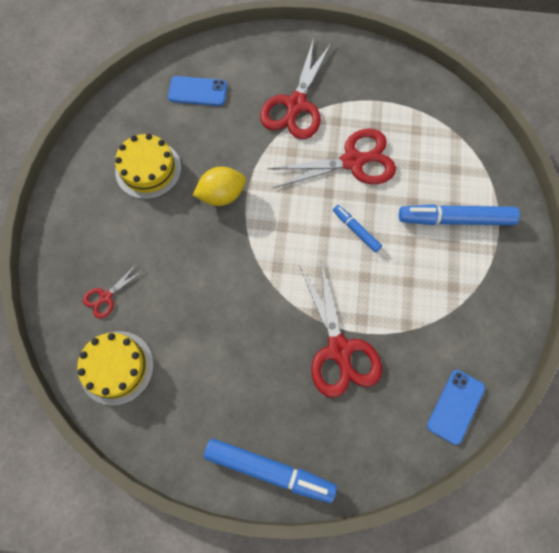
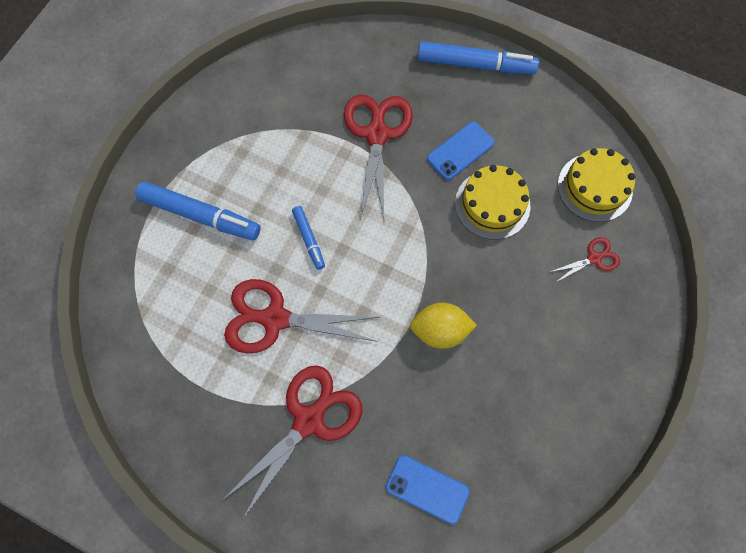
camera: 160 degrees left, 0 degrees up
(148, 169) = (518, 394): yellow cake -> yellow cake (492, 204)
(269, 470) = (475, 65): blue marker -> blue marker turned 150 degrees clockwise
(455, 406) = (296, 59): blue phone -> blue phone (460, 151)

